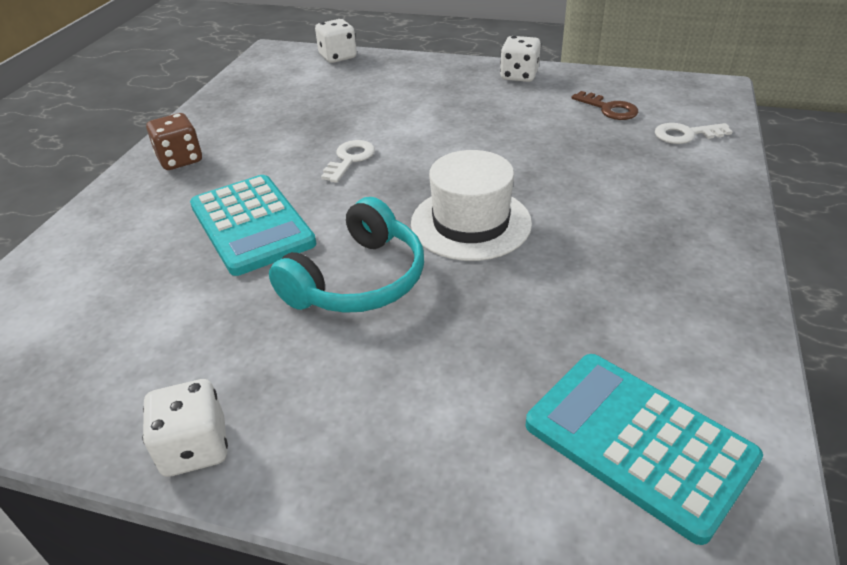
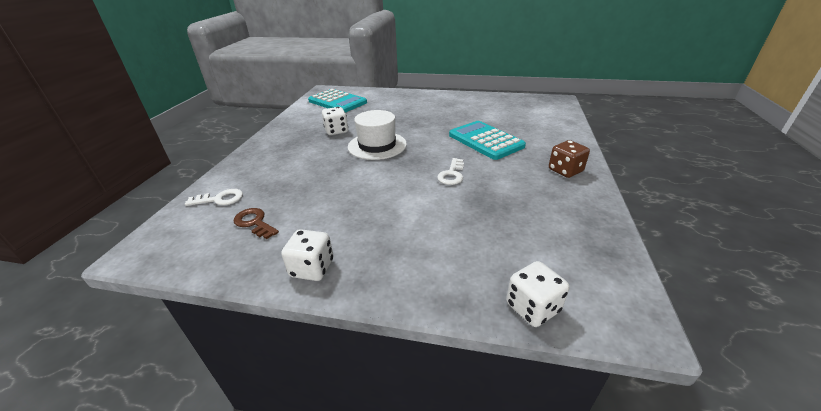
camera: 175 degrees right, 5 degrees down
(195, 448) = (457, 96): white dice -> white dice (336, 131)
(358, 280) = (425, 126): turquoise headphones -> none

